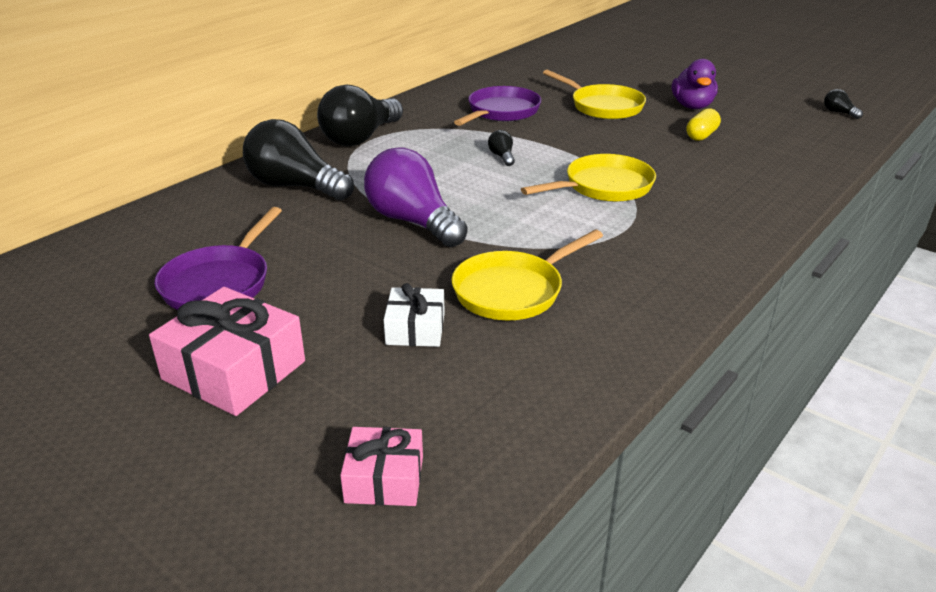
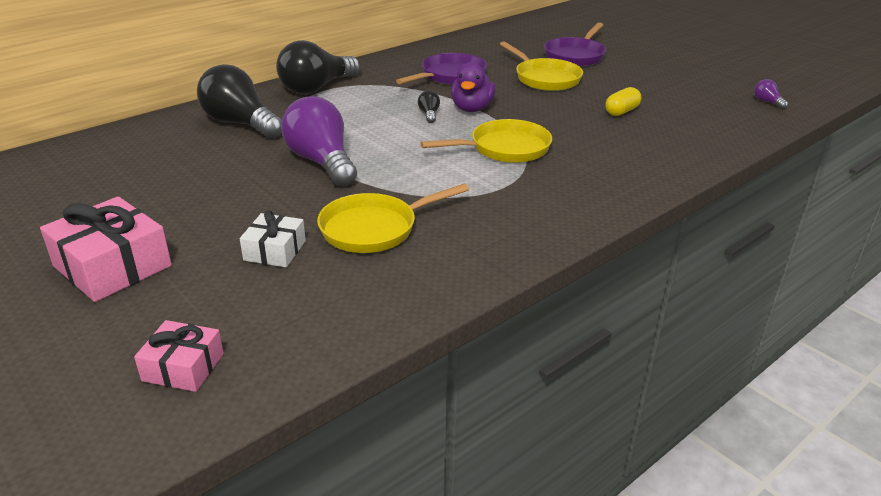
camera: 10 degrees right, 0 degrees up
(219, 283) = (138, 196): purple pan -> purple pan (575, 55)
(692, 106) = (628, 85): purple duck -> purple duck (472, 108)
(839, 112) = (767, 102): black light bulb -> purple light bulb

